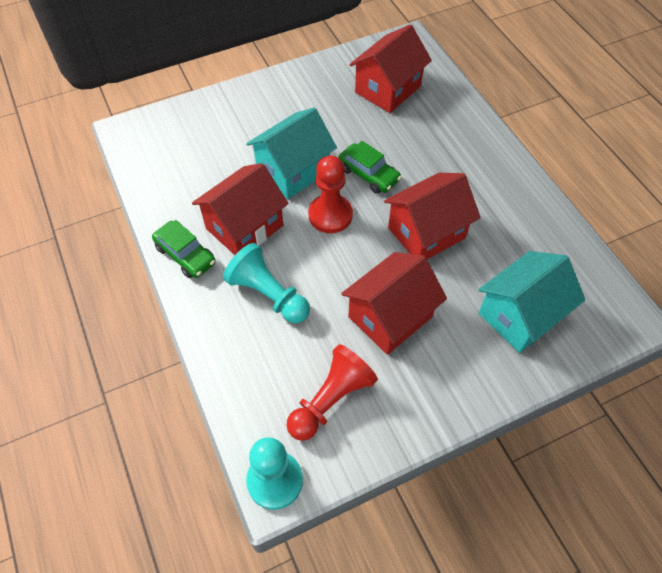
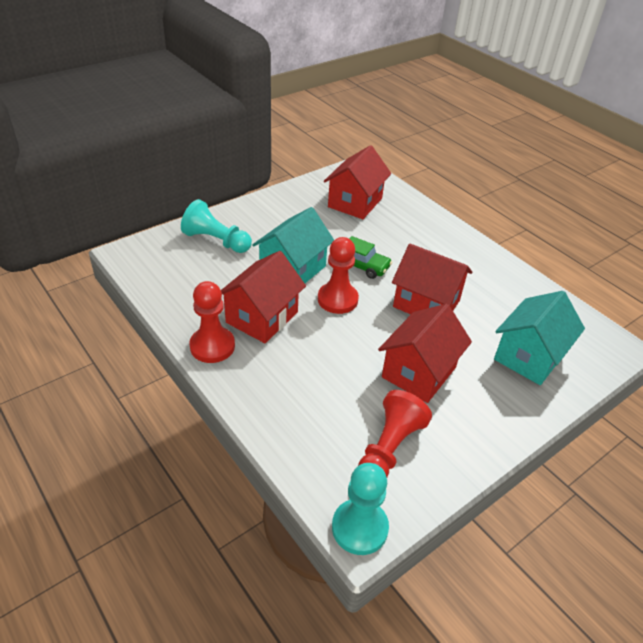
camera: 15 degrees left, 15 degrees down
(185, 255) = (212, 346): green car -> red pawn
(268, 294) = (301, 369): turquoise pawn -> turquoise pawn (216, 241)
(426, 233) = (426, 303): red house -> red house turned 75 degrees clockwise

